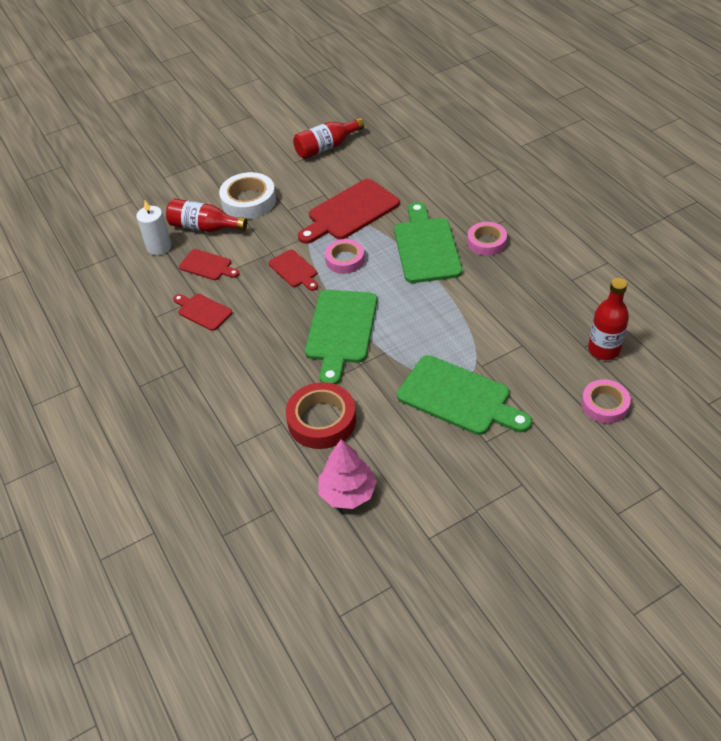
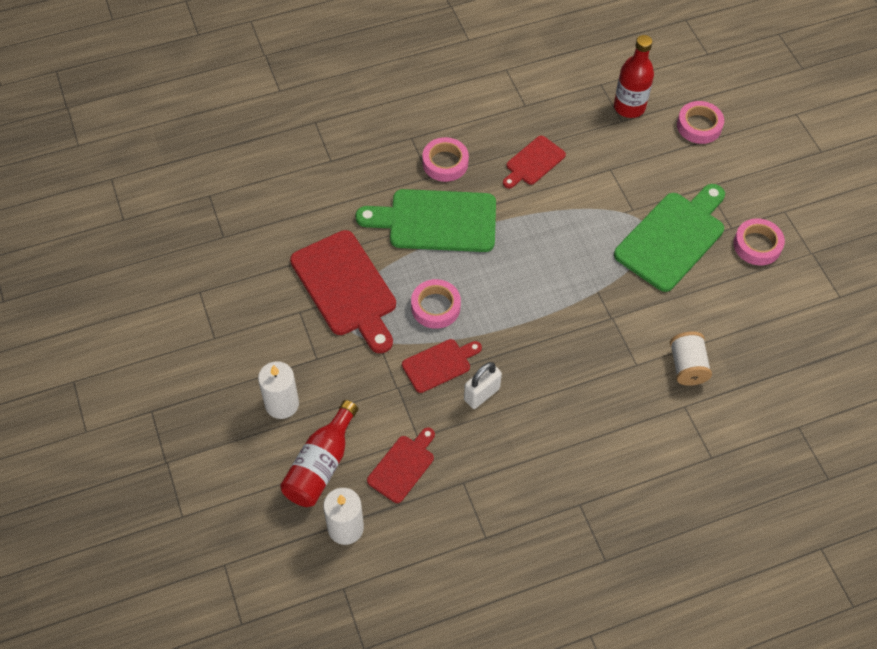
camera: 85 degrees left, 10 degrees up
(203, 311) = (489, 477): red cutting board -> red cutting board (533, 162)
(249, 201) = (282, 404): white tape -> white candle
(272, 296) = (481, 394): none -> white padlock
(322, 420) = (687, 366): red tape -> white spool
(326, 147) = (196, 295): red bottle -> none
(341, 330) = (555, 328): green cutting board -> none
(347, 492) = (783, 356): pink tree -> none
(471, 463) = (757, 245): none -> pink tape

